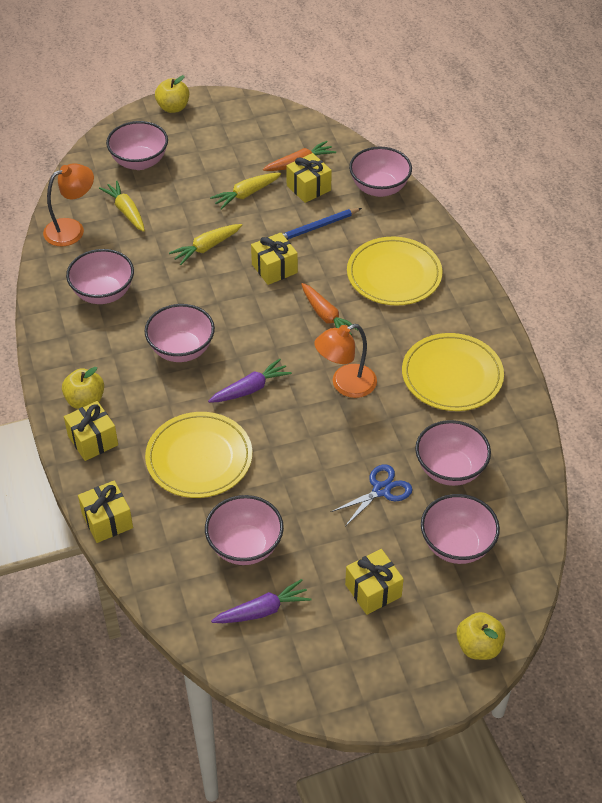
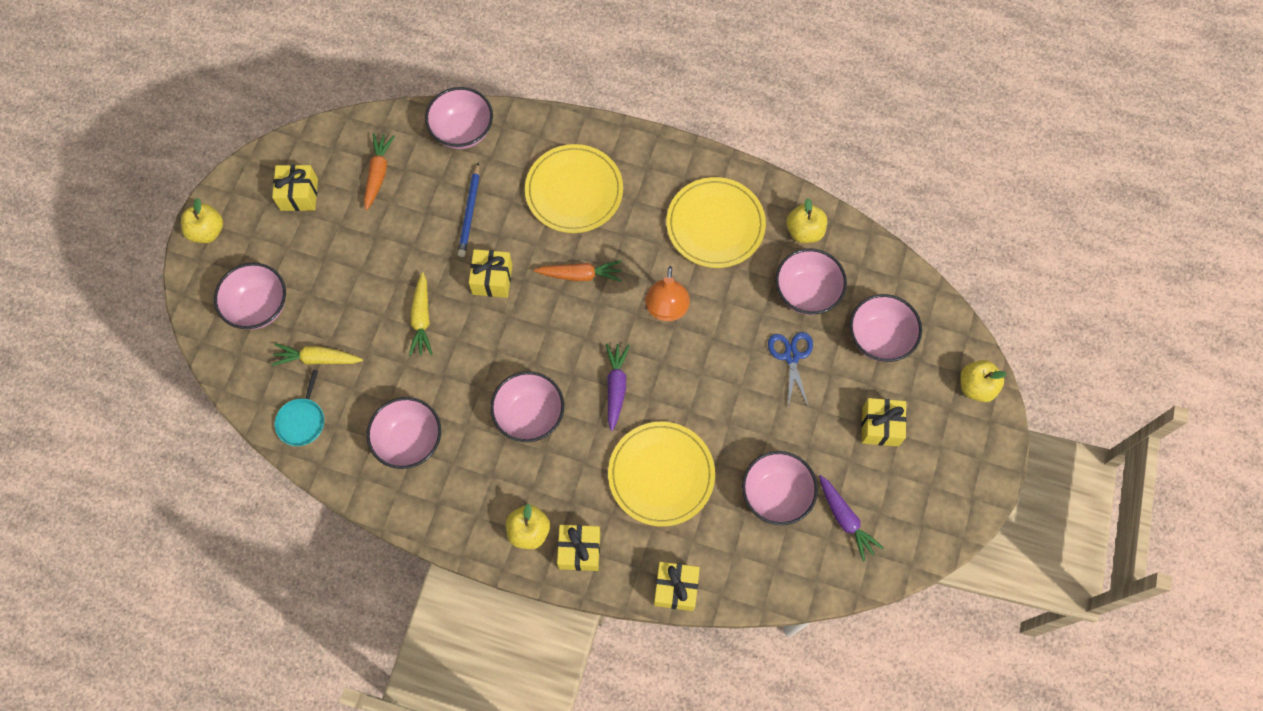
camera: 55 degrees left, 20 degrees up
(72, 229) = (302, 420): orange lamp -> turquoise pan
(246, 194) = (380, 243): yellow carrot -> none
(263, 610) = (845, 519): purple carrot -> purple carrot turned 135 degrees clockwise
(308, 188) = (415, 187): yellow gift -> yellow gift (299, 194)
(506, 438) = (804, 231): none -> yellow apple

